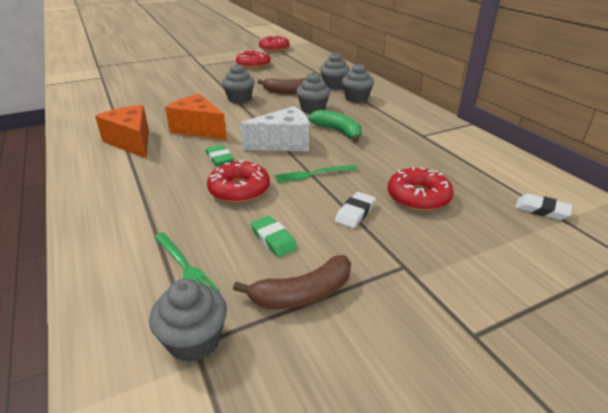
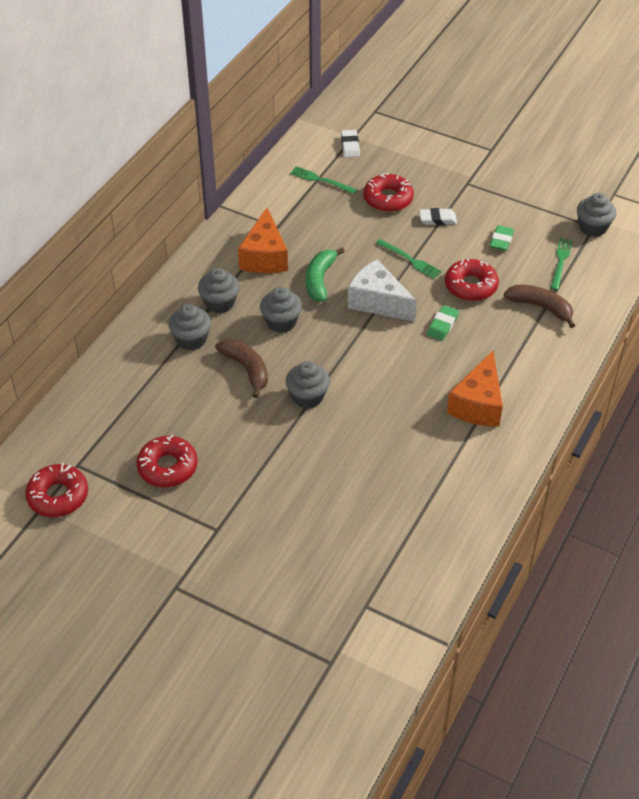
camera: 125 degrees left, 15 degrees up
(198, 129) = (408, 377): orange cheese -> orange cheese (265, 257)
(303, 294) = (528, 209): brown banana -> brown banana (541, 307)
(480, 173) = (321, 180): none -> green fork

